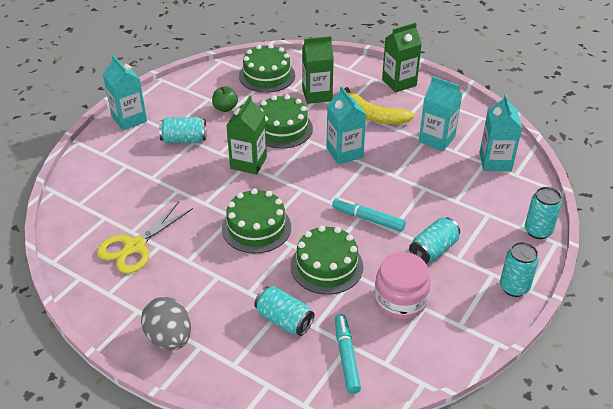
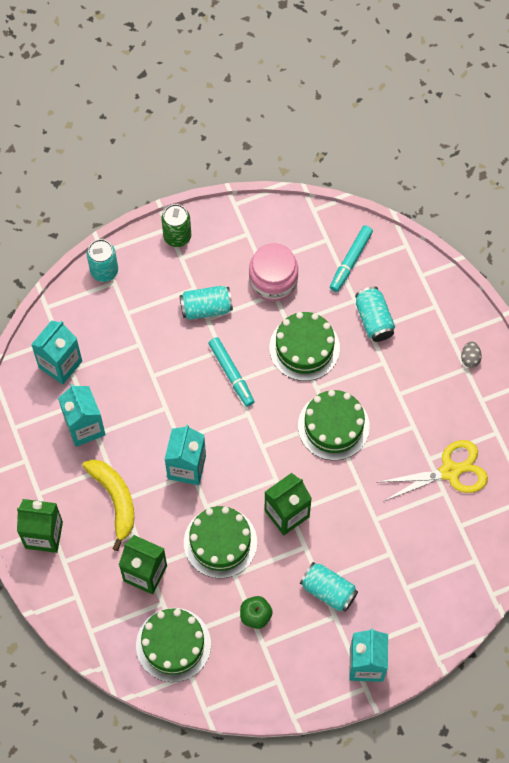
camera: 145 degrees left, 25 degrees up
(169, 338) = (470, 358): grey egg -> grey egg, size x0.49
(514, 287) = (177, 236): turquoise can -> green can

